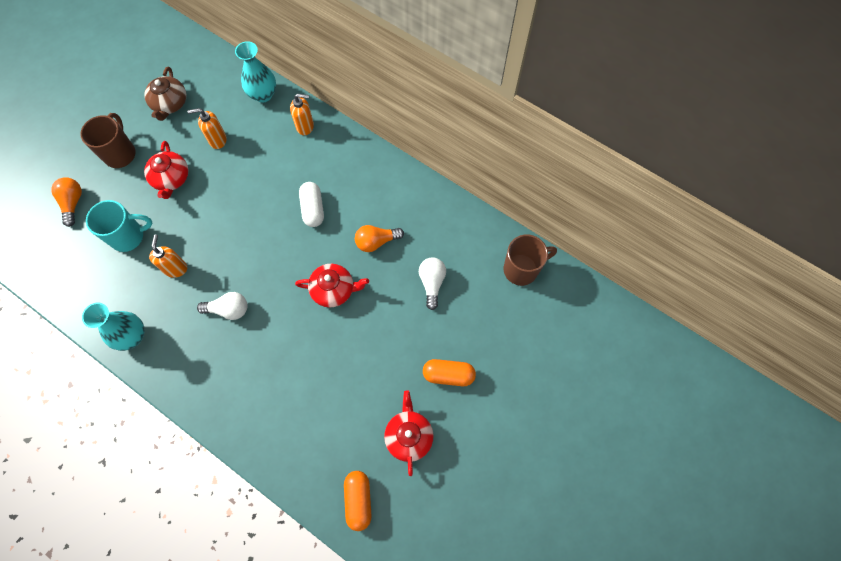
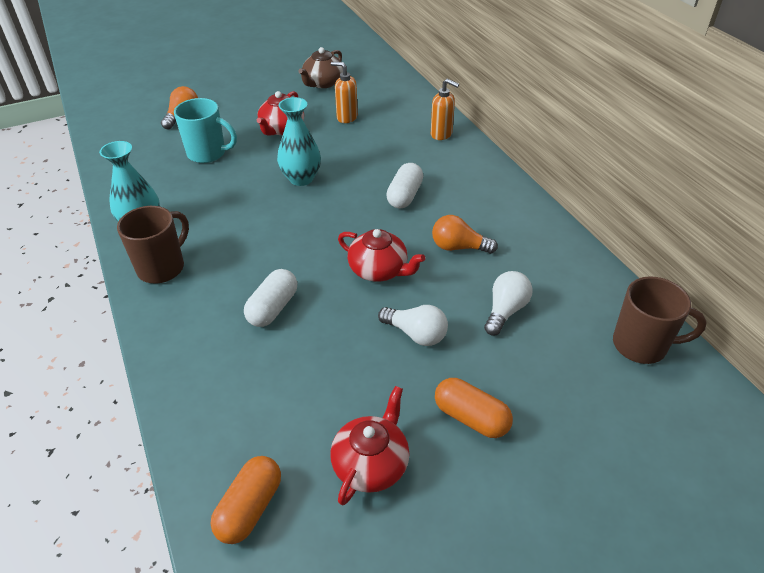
camera: 30 degrees right, 25 degrees down
(120, 153) = (252, 99): brown mug -> brown mug (162, 268)
(176, 268) = (229, 191): orange soap dispenser -> none
(229, 309) = (252, 242): white light bulb -> white light bulb (416, 334)
(263, 94) = (415, 101): turquoise vase -> turquoise vase (301, 178)
(282, 359) = (273, 308): none -> white capsule

